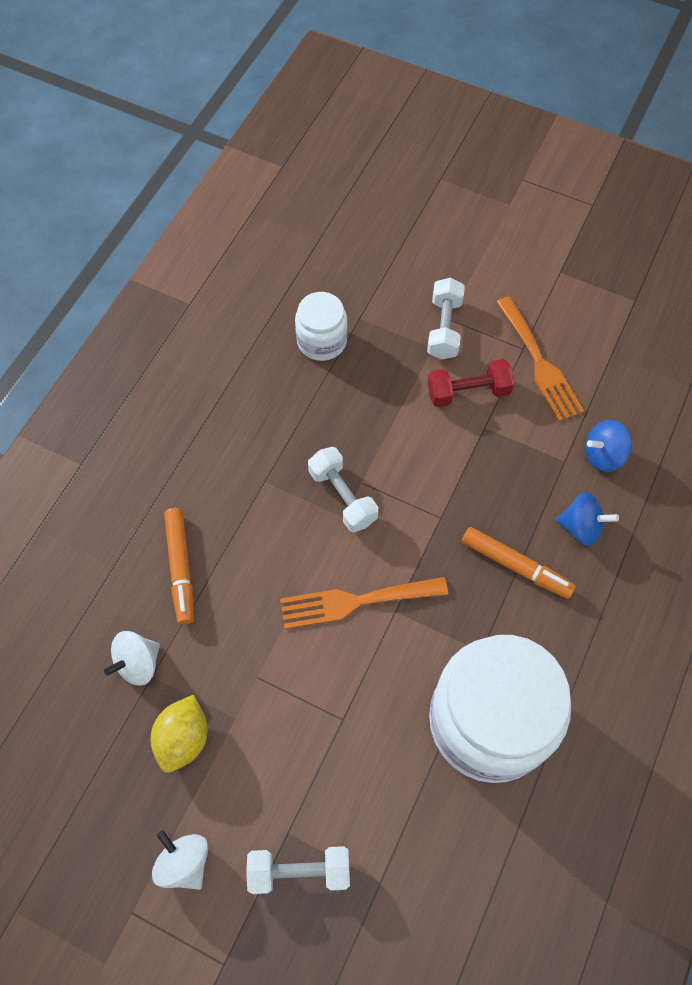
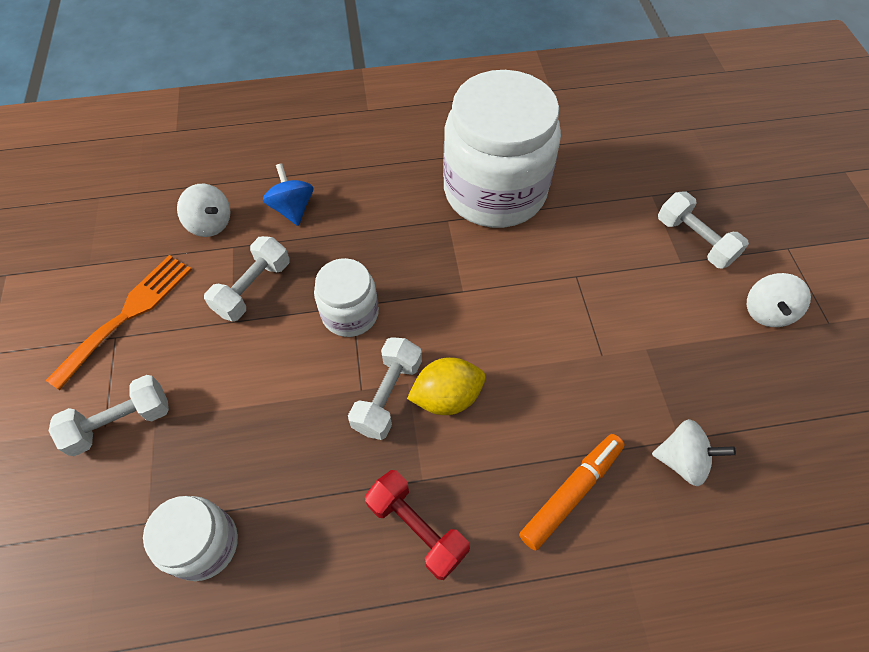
camera: 125 degrees left, 5 degrees down
(183, 738) = (697, 375): yellow lemon -> yellow lemon (447, 397)
(355, 602) = (479, 323): orange fork -> none
(434, 512) = (350, 313): none -> white jar
(468, 392) = (197, 356): red dumbbell -> red dumbbell (417, 528)
(508, 455) = (253, 288): none -> white dumbbell
(516, 566) = (359, 233): orange marker -> none
(603, 455) = (210, 224): blue spinning top -> white spinning top

